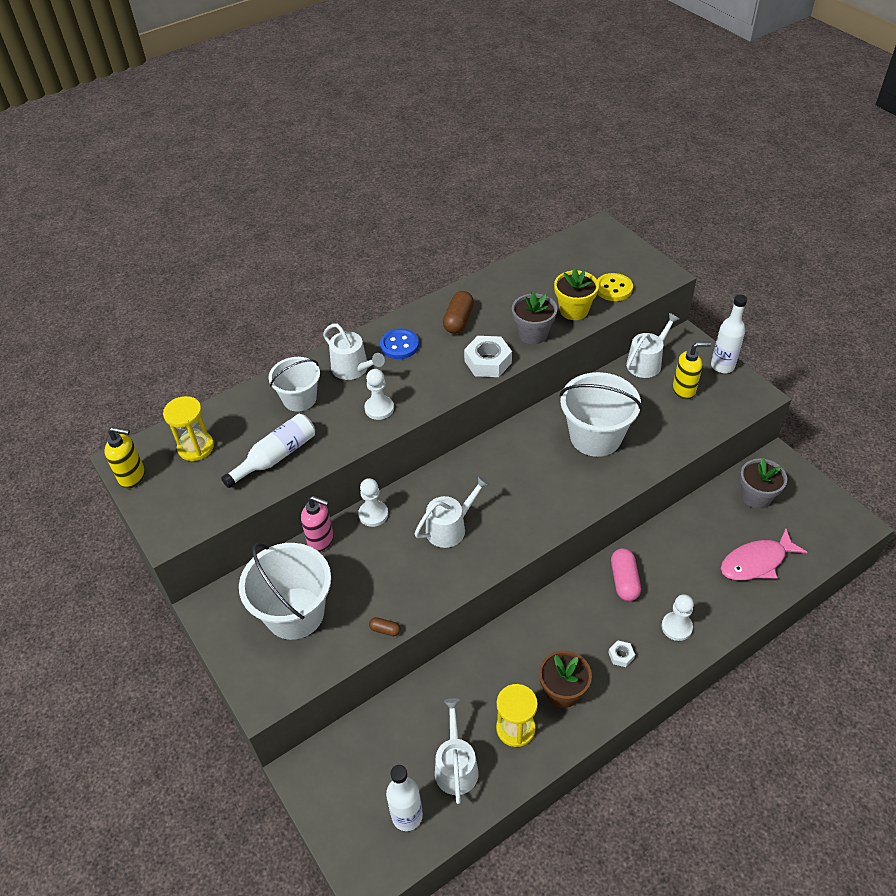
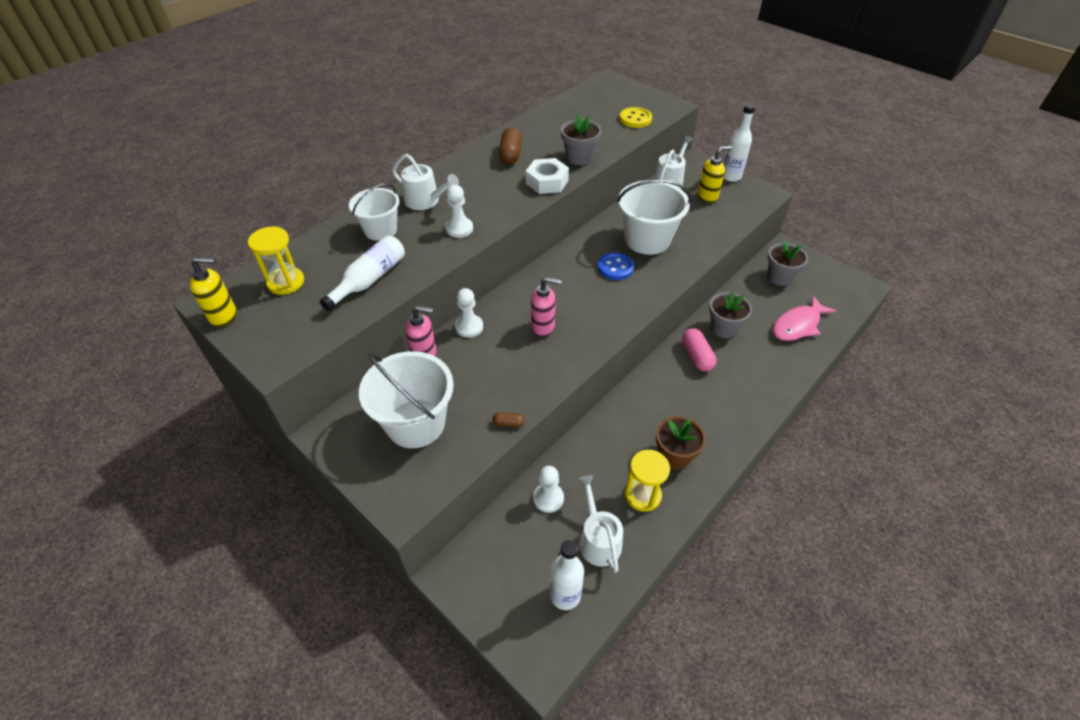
camera: 15 degrees left, 0 degrees up
(399, 345) = (463, 178): blue button -> blue button (615, 267)
(450, 528) = (543, 327): white watering can -> pink soap dispenser
(574, 310) = (608, 137): yellow flower pot -> none
(621, 655) = (714, 417): white nut -> none
(666, 551) = (723, 328): none -> grey flower pot
(676, 627) = (752, 385): white pawn -> white pawn (548, 498)

